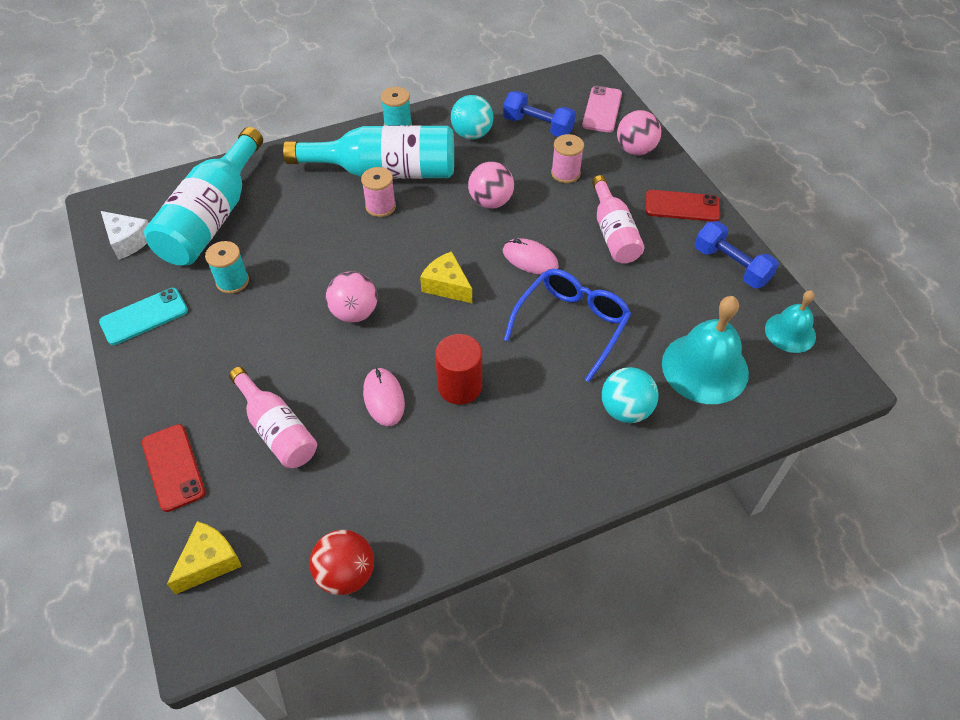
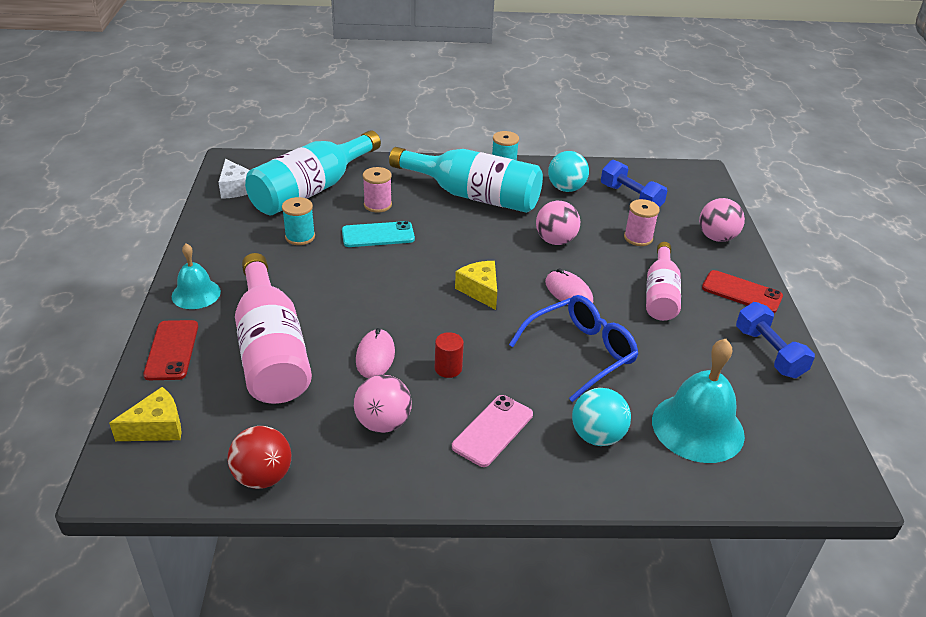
camera: 20 degrees right, 15 degrees down
(144, 316) = (216, 241): turquoise phone -> turquoise phone (378, 235)
(277, 429) = (271, 350): pink bottle -> pink bottle, size x1.65
(354, 313) = (387, 287): pink ball -> pink ball (383, 423)
(380, 206) = (455, 219): pink spool -> pink spool (377, 205)
(459, 386) = (448, 368): red cylinder -> red cylinder, size x0.63
(602, 110) = (699, 200): pink phone -> pink phone (493, 430)
(790, 332) = (806, 425): turquoise bell -> turquoise bell (196, 294)

